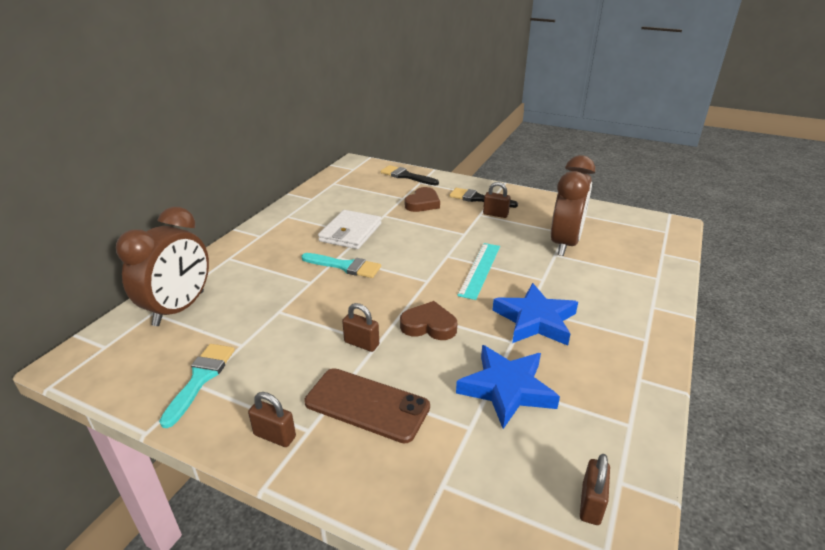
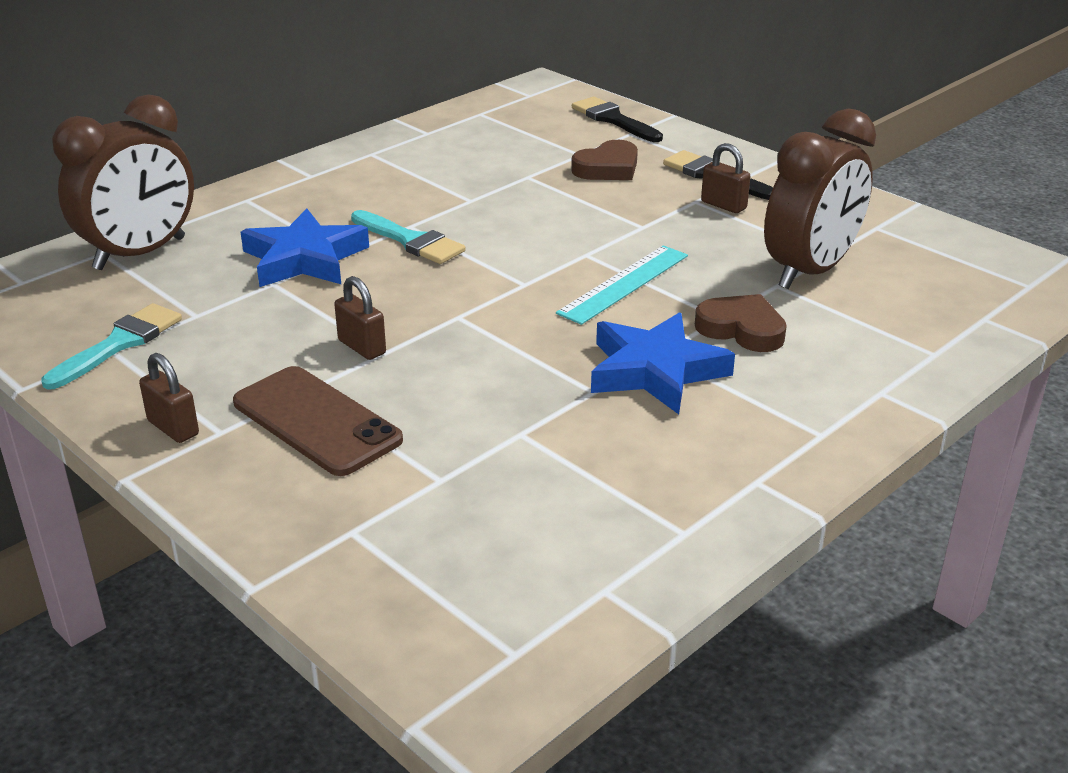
camera: 20 degrees right, 0 degrees up
(350, 232) = (453, 193): white wallet -> none
(429, 325) = (479, 344): brown heart -> brown heart (742, 329)
(507, 389) = (532, 447): blue star -> blue star (305, 259)
(591, 504) = (538, 602): brown padlock -> none

